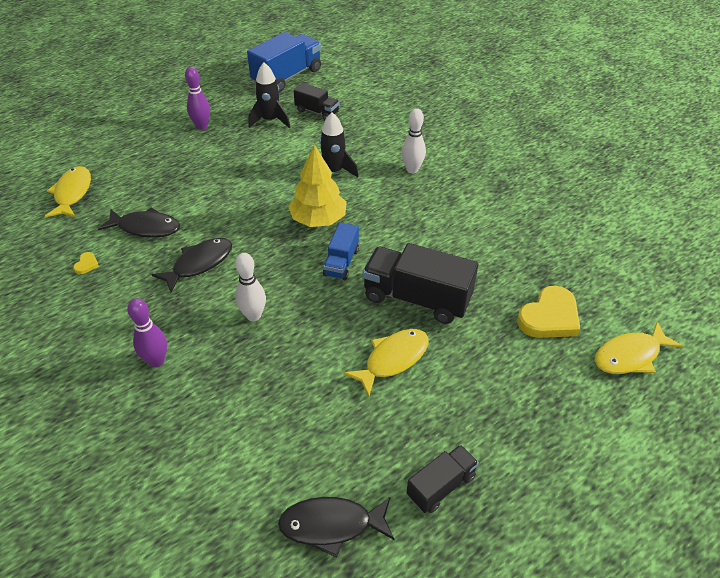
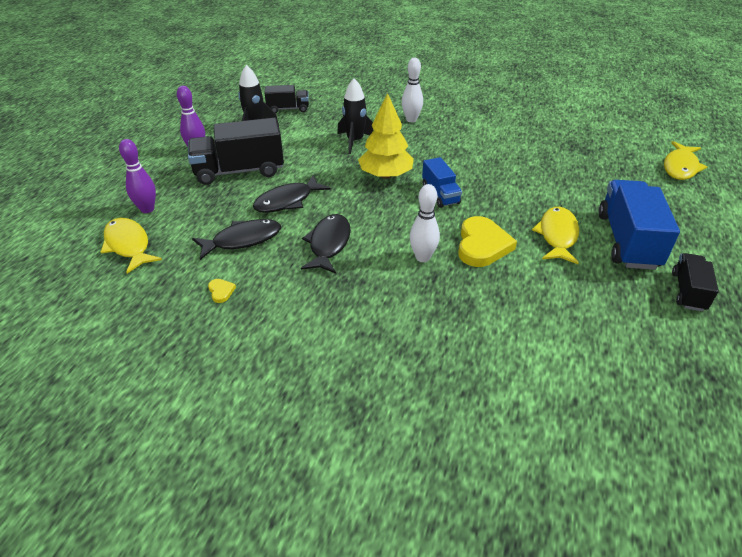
camera: 35 degrees left, 5 degrees down
(156, 361) = (387, 328): purple bowling pin -> purple bowling pin (147, 209)
(287, 77) = (230, 94): blue truck -> blue truck (627, 241)
(331, 525) = (662, 356): black fish -> black fish (287, 201)
(416, 298) = (521, 193): black truck -> black truck (239, 171)
(549, 317) = (612, 167): yellow heart -> yellow heart (482, 245)

